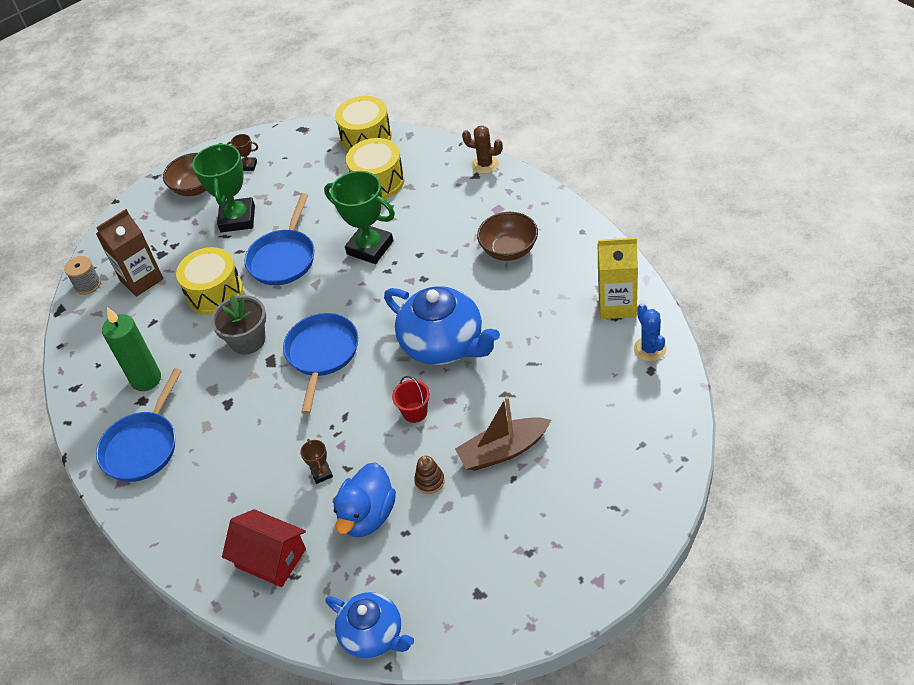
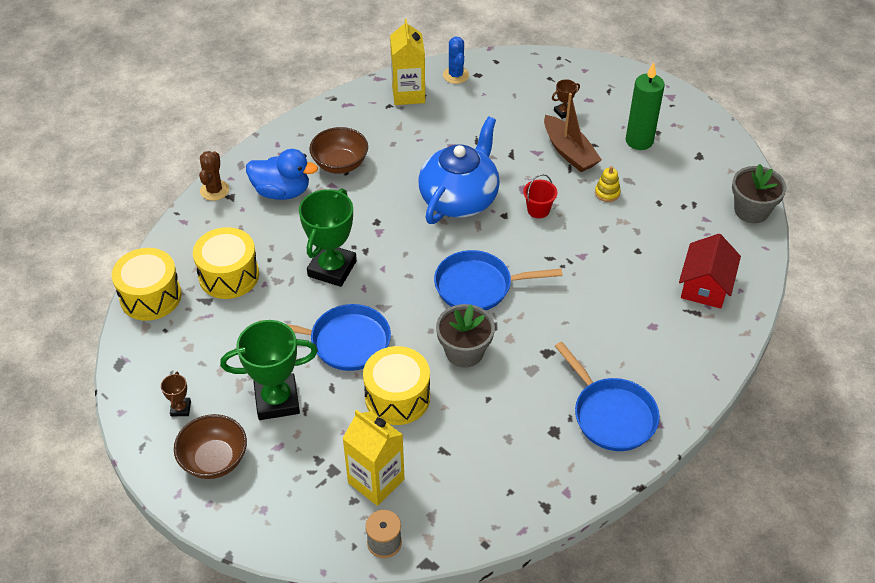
camera: 105 degrees left, 0 degrees up
(141, 279) = (376, 481): brown carton -> yellow carton
(143, 446) = (611, 414): blue pan -> blue pan turned 45 degrees clockwise
(146, 379) = (525, 435): green candle -> green candle (639, 141)
(321, 473) = (614, 264): brown trophy -> brown trophy (563, 112)
(368, 515) = (649, 228): blue duck -> blue duck (282, 191)
(373, 635) = (751, 210): blue teapot -> grey flower pot
(429, 481) = (607, 193): brown stacking toy -> yellow stacking toy
(650, 349) = (456, 75): blue cactus -> blue cactus turned 75 degrees counterclockwise

